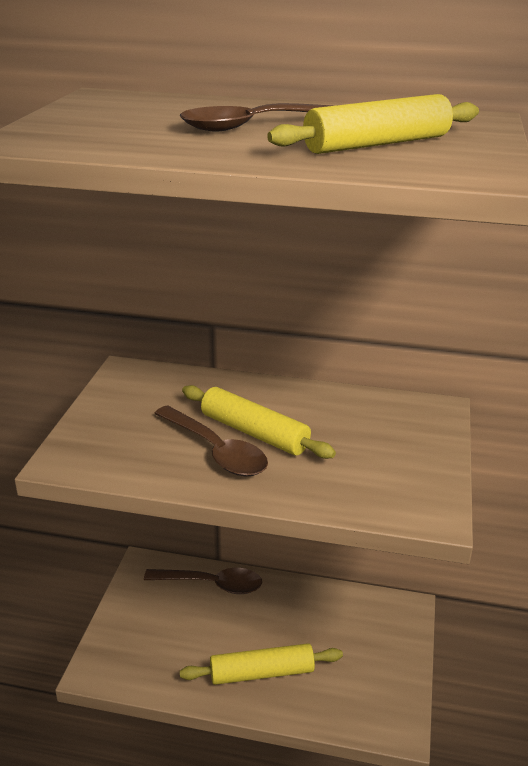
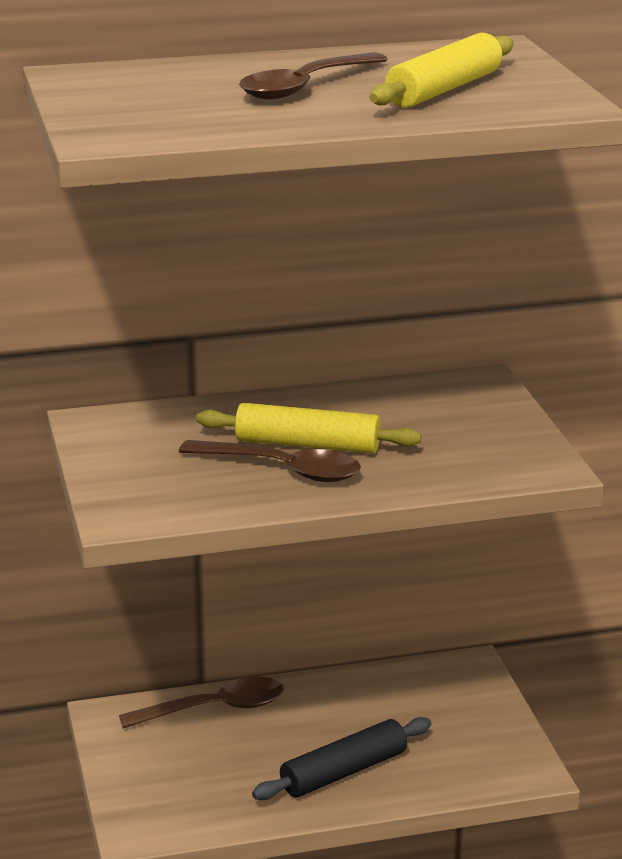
camera: 25 degrees left, 5 degrees down
(262, 672) = (343, 772): yellow rolling pin -> black rolling pin

